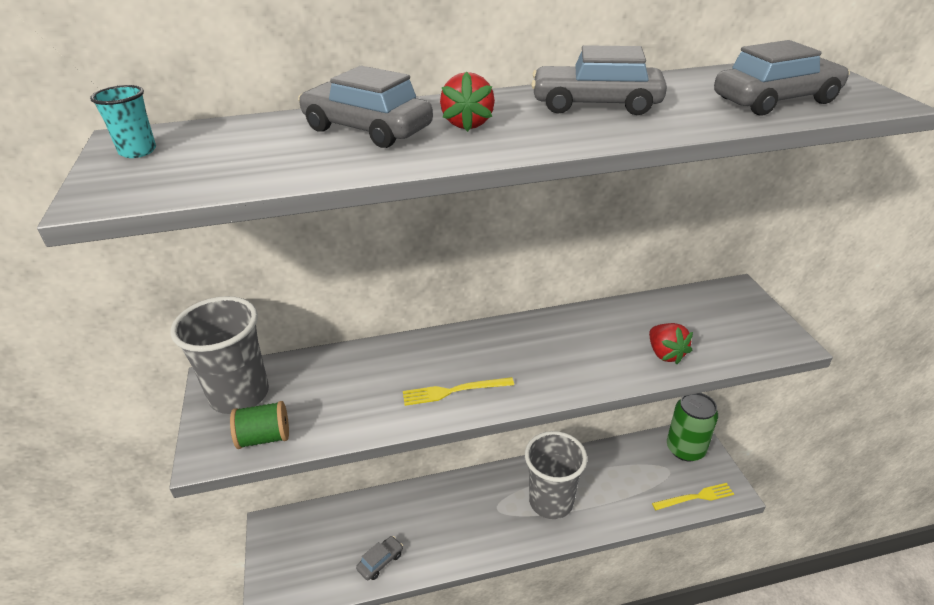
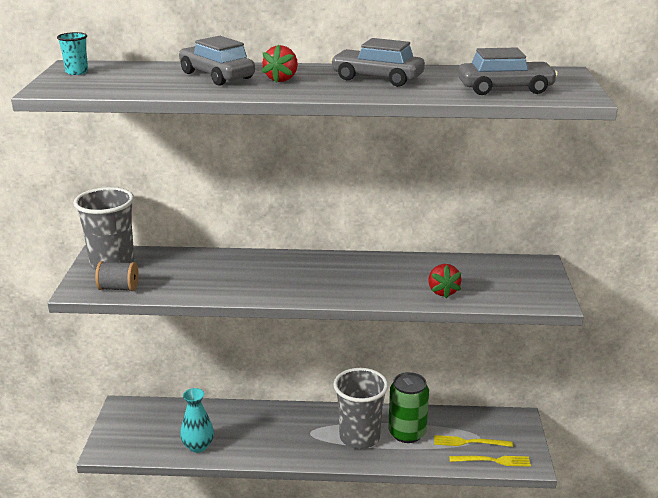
camera: 15 degrees right, 10 degrees down
(264, 437) = (118, 288): green spool -> grey spool
(380, 561) = (198, 446): grey car -> turquoise vase
(454, 391) = (263, 286): yellow fork -> yellow fork (469, 442)
(685, 449) = (505, 426): green can -> green can (407, 433)

